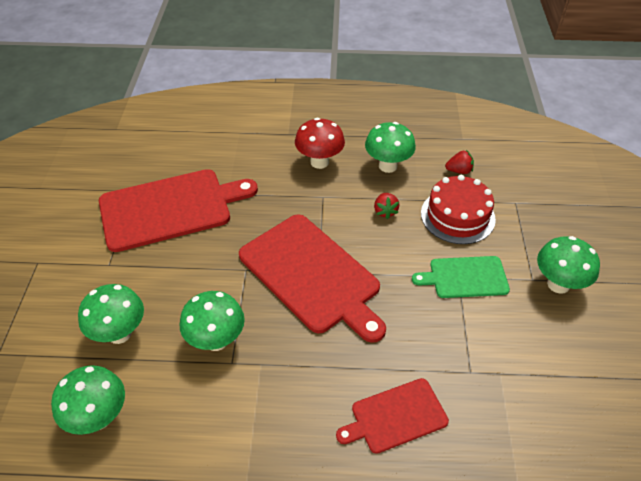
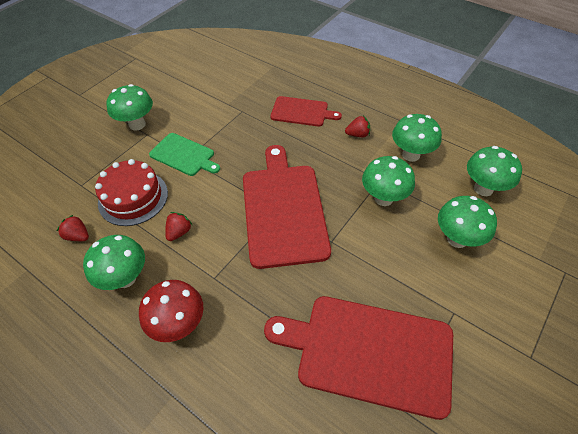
camera: 145 degrees left, 5 degrees up
(209, 422) = (411, 155): none -> green mushroom
(295, 418) = (357, 134): none -> red strawberry

